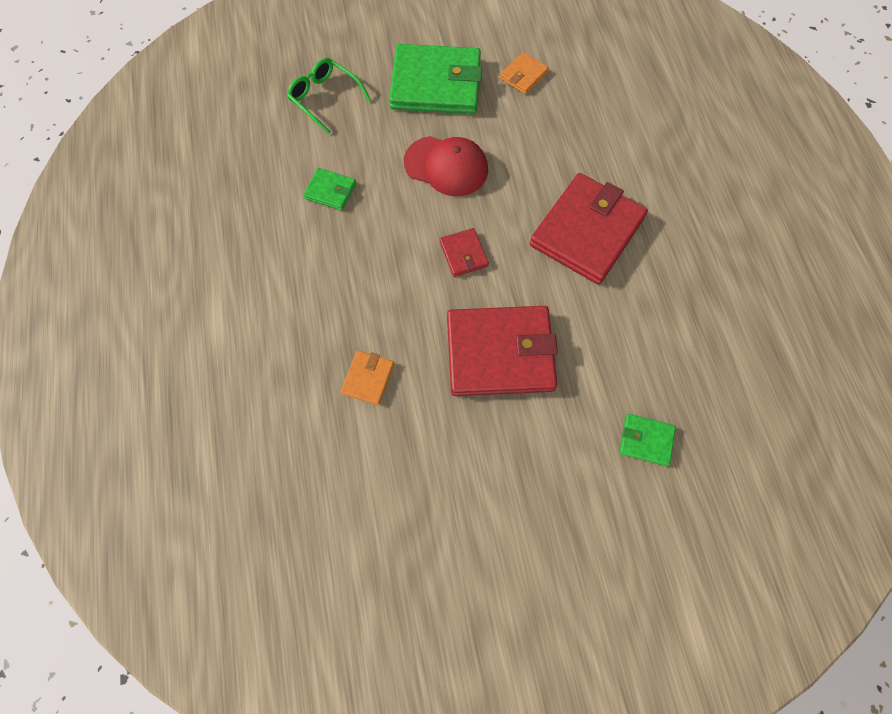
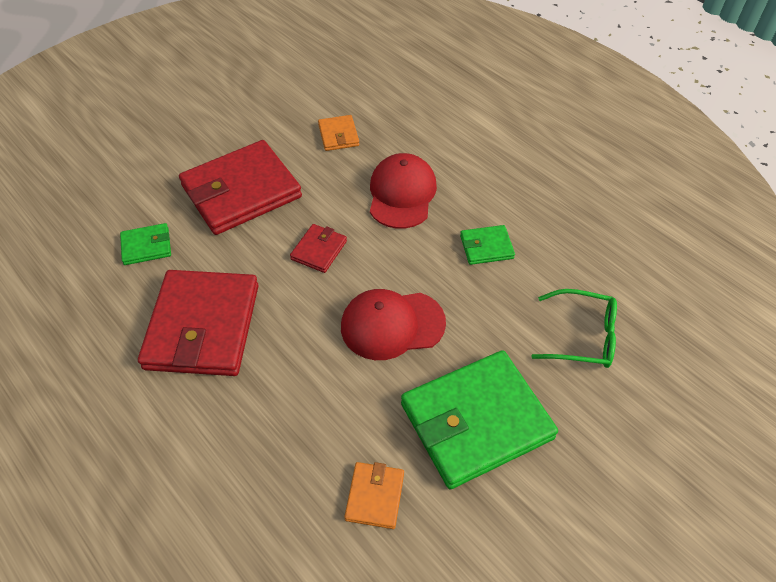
camera: 150 degrees right, 15 degrees down
(358, 275) = (402, 194): none -> red cap
(463, 254) = (319, 250): red wallet -> red wallet turned 75 degrees clockwise
(646, 440) = (91, 185): green wallet -> green wallet (146, 246)

